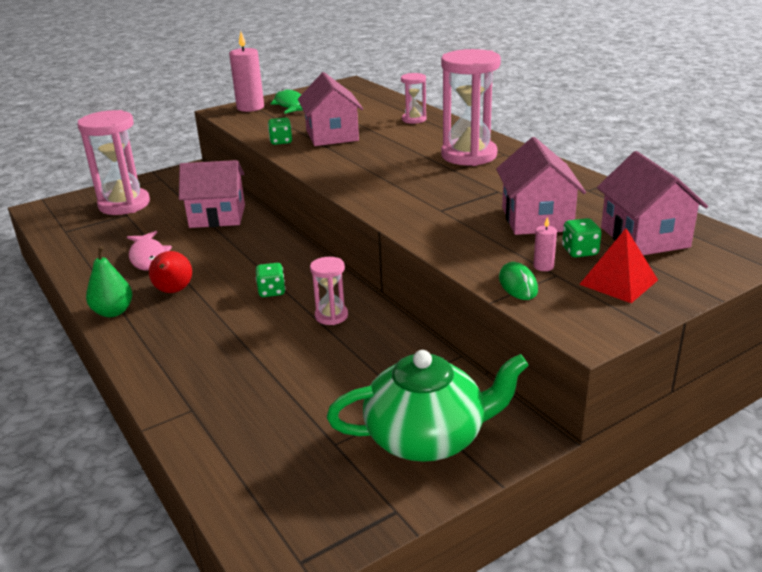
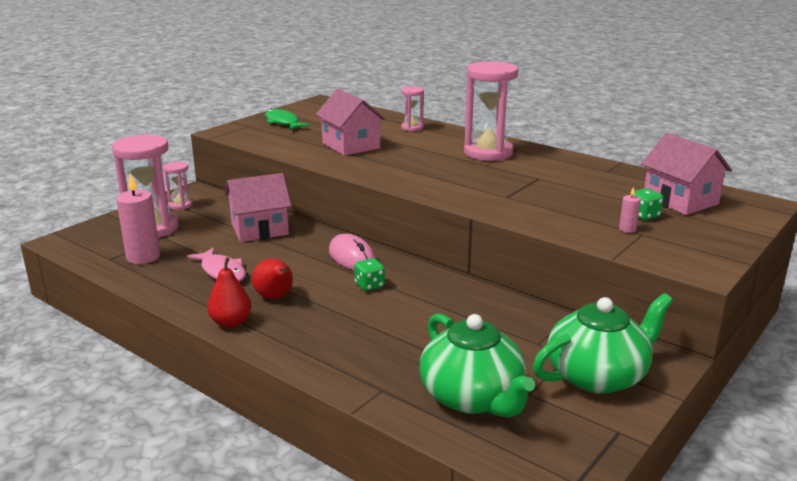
camera: 20 degrees left, 5 degrees down
(113, 312) = (231, 322): green pear -> red pear
(250, 107) = (246, 127): pink candle -> pink candle (143, 257)
(273, 436) = (473, 397): none -> green teapot
(280, 257) = (352, 257): none -> pink mouse
(281, 141) = (308, 154): green dice -> none
(331, 316) = (440, 298): pink hourglass -> pink hourglass (180, 205)
(518, 284) = (621, 244): green mouse -> none
(536, 219) = (589, 196): pink house -> none
(618, 282) = (691, 234): red pyramid -> none

